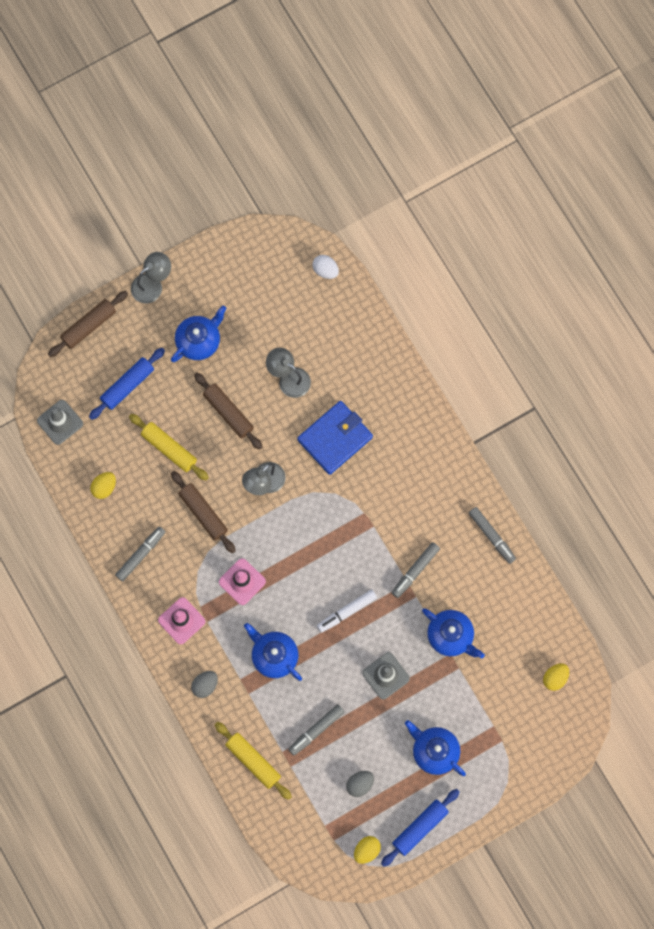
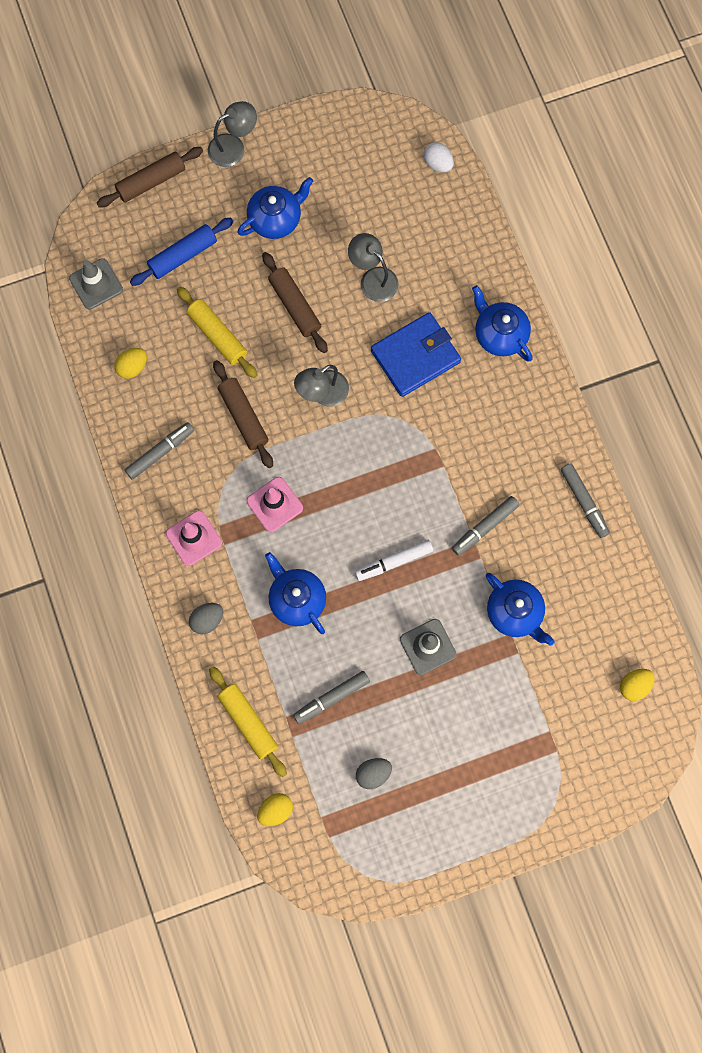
camera: 10 degrees right, 0 degrees up
(366, 850) = (367, 857): yellow egg -> yellow egg (275, 810)
(420, 828) = (438, 841): blue rolling pin -> none
(434, 751) = (472, 749): blue teapot -> blue teapot (499, 334)

